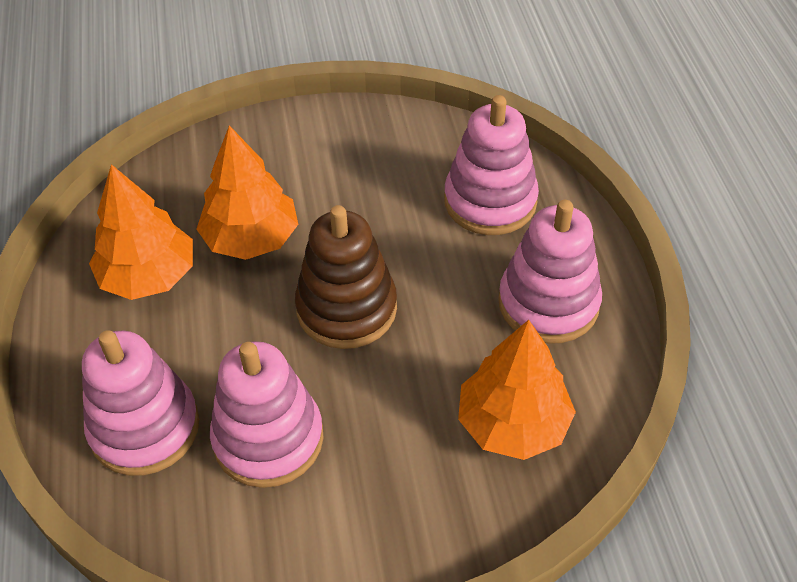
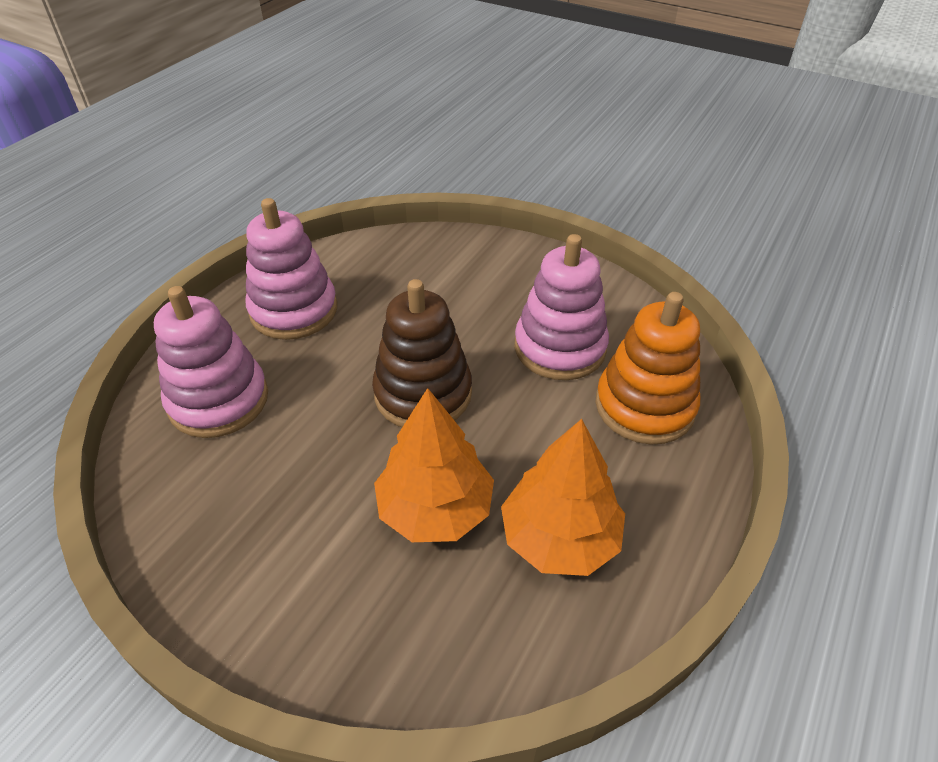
camera: 140 degrees left, 5 degrees down
(145, 428) = (644, 406): pink stacking toy -> orange stacking toy
(512, 423) = (405, 270): orange tree -> none

